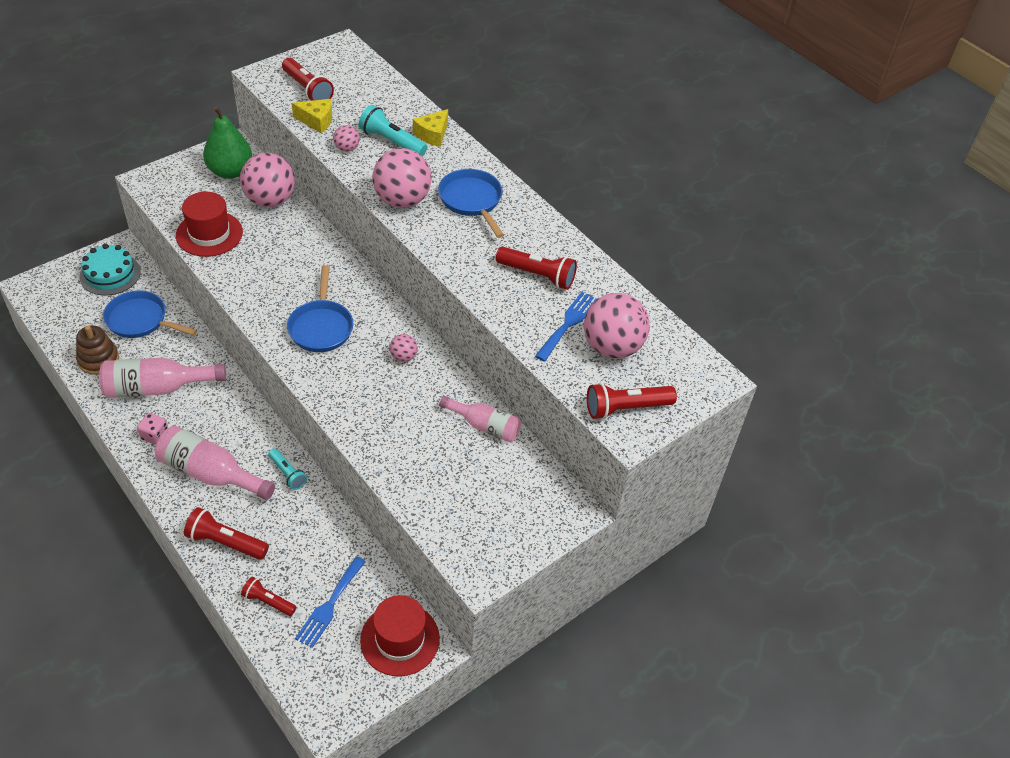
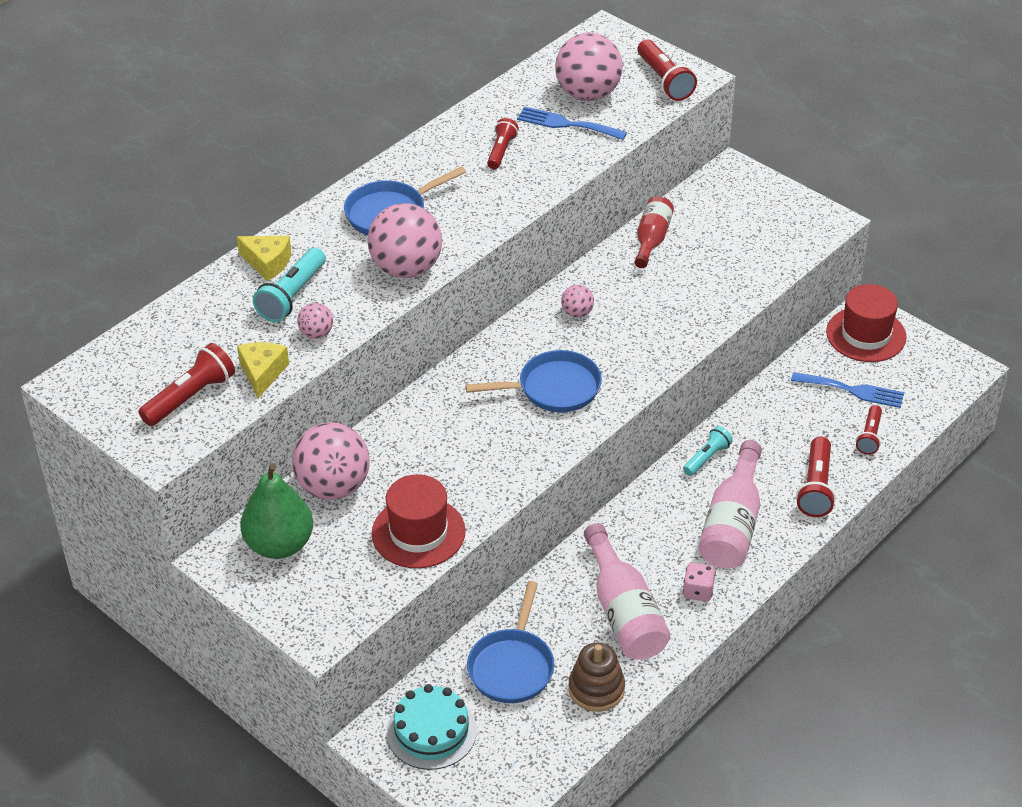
camera: 95 degrees left, 5 degrees down
(484, 426) = (652, 240): pink bottle -> red bottle
(537, 275) = (501, 151): red flashlight -> red flashlight, size x0.65

